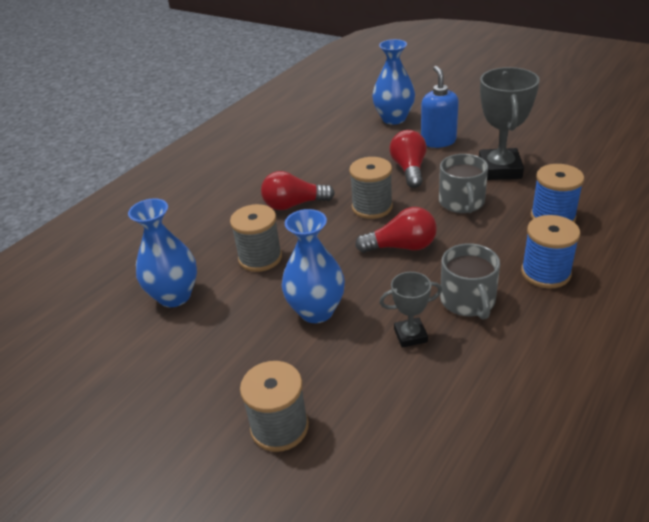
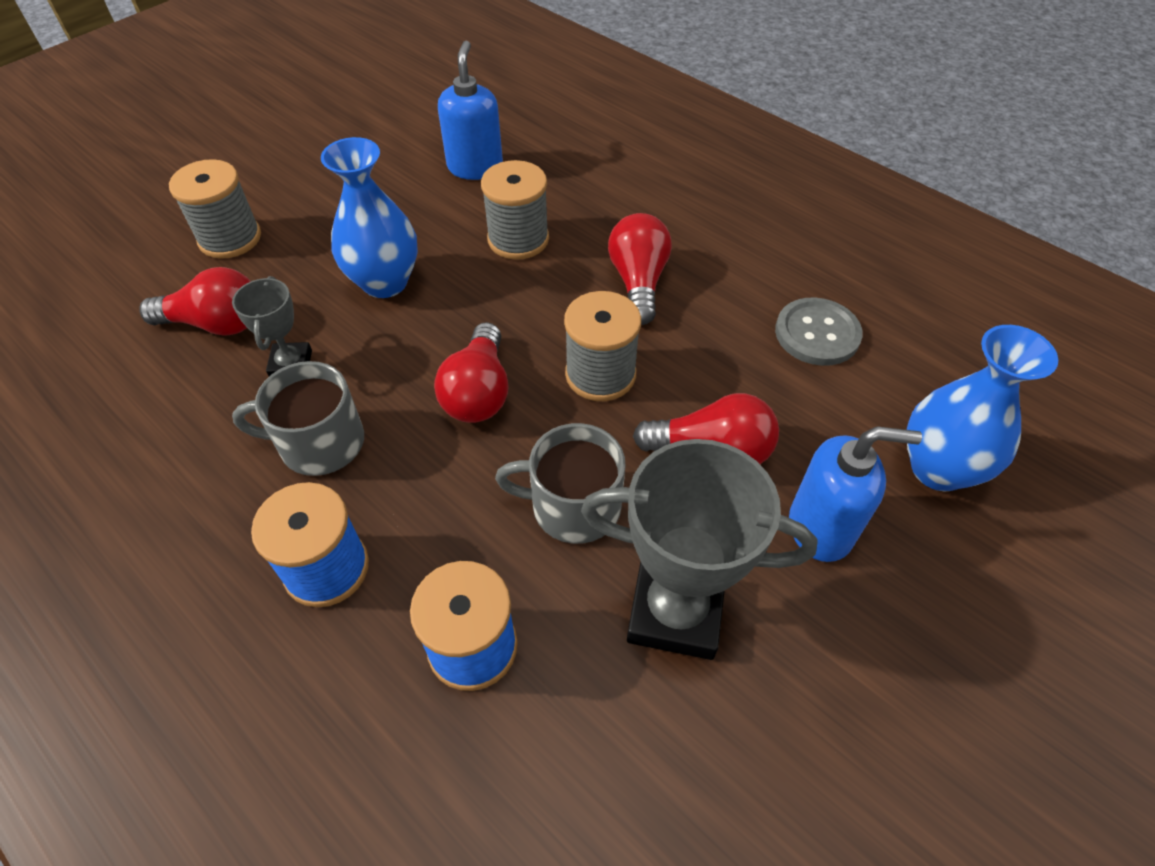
camera: 95 degrees right, 15 degrees up
(174, 296) = (475, 167): blue vase -> blue soap dispenser
(321, 149) = (817, 334): none -> grey button
(385, 394) = (216, 324): none -> red light bulb

